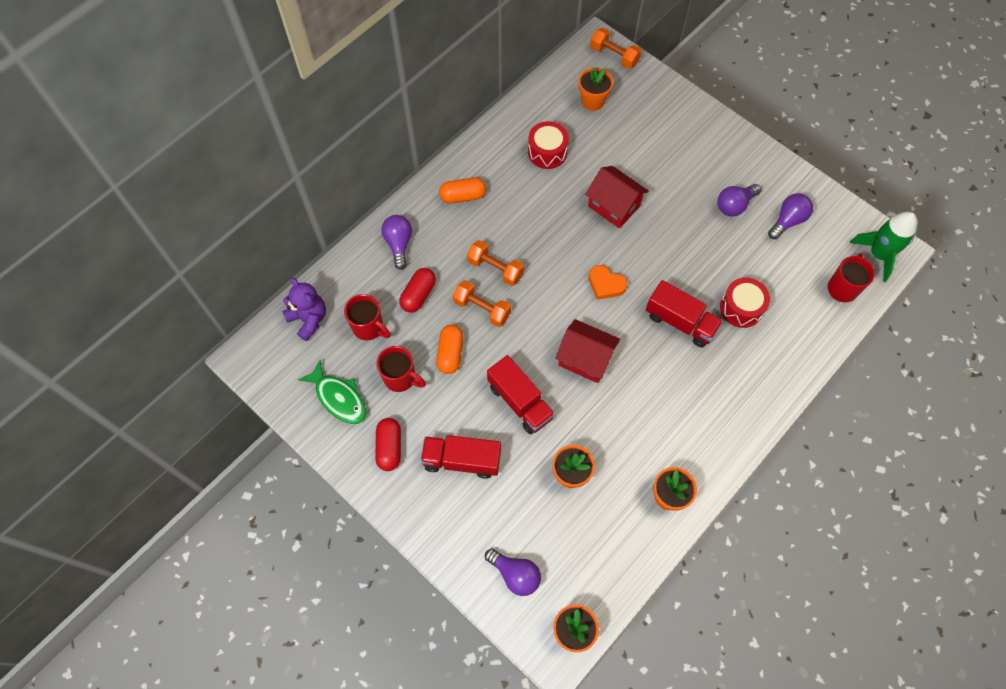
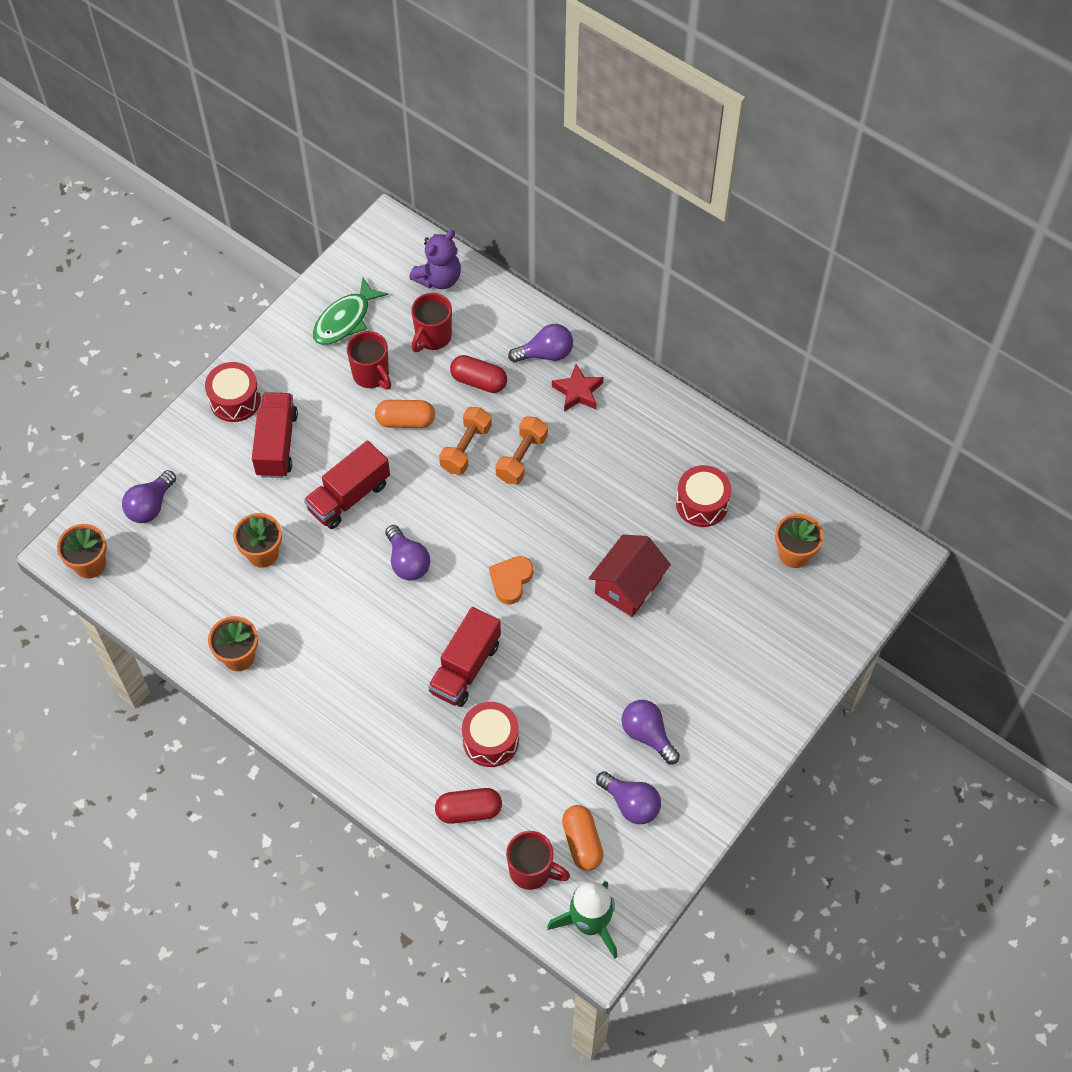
camera: 85 degrees right, 5 degrees down
(389, 447) = (289, 374): red capsule -> red capsule (469, 810)
(401, 378) = (371, 375): red mug -> red mug turned 60 degrees counterclockwise
(411, 496) = (235, 400): none -> red drum
(438, 224) = (578, 392): none -> red star
(463, 196) = (621, 414): orange capsule -> orange capsule (582, 842)
(585, 359) = (407, 562): red house -> purple light bulb
(614, 56) = (879, 578): orange dumbbell -> none

